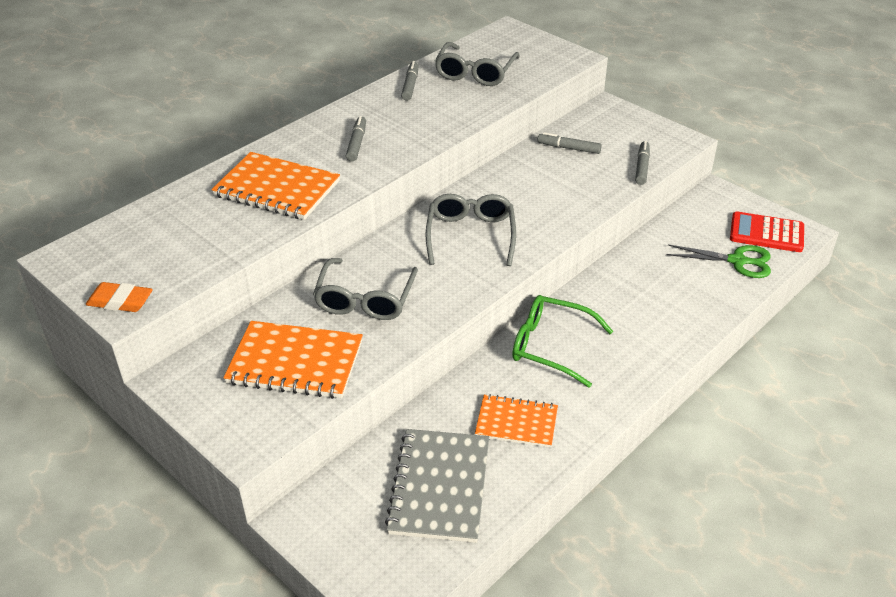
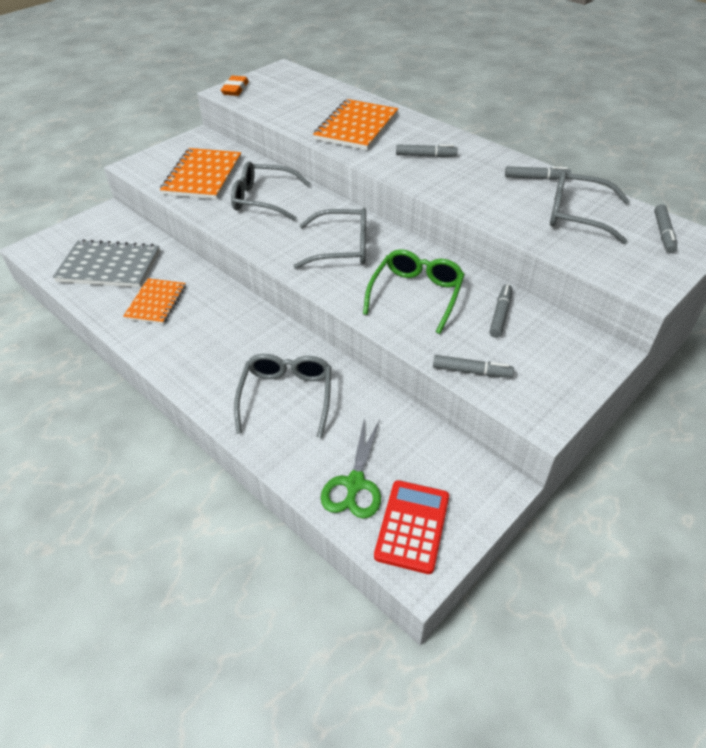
camera: 90 degrees right, 5 degrees up
(501, 41) = (663, 233): none -> grey marker
(551, 346) = (237, 325): green glasses -> green glasses (416, 295)
(651, 303) = (286, 397): none -> grey glasses

